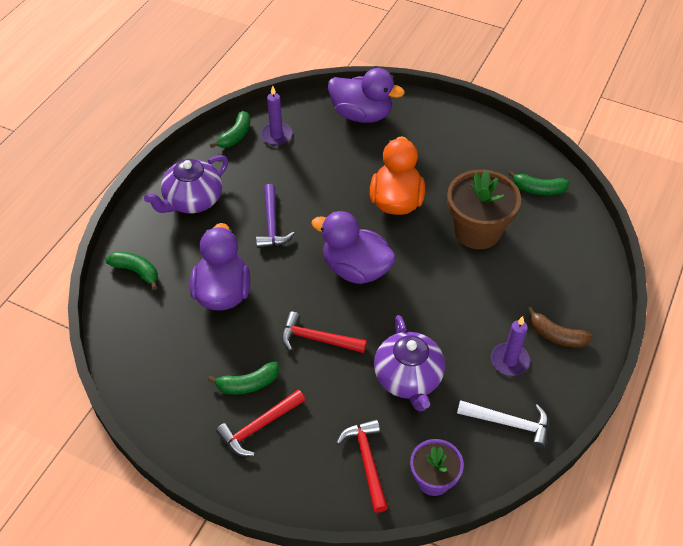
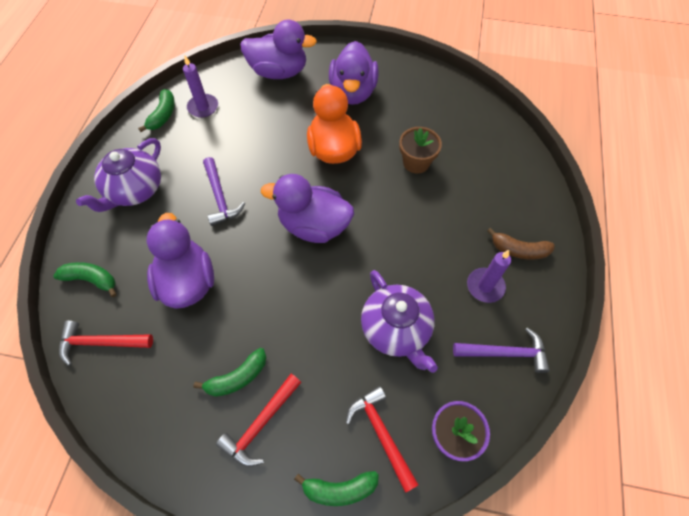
camera: 15 degrees left, 10 degrees up
(317, 339) = (296, 309): red hammer -> red hammer (101, 343)
(432, 149) = (353, 92): none -> purple duck
(477, 231) = (416, 162): brown flower pot -> brown flower pot, size x0.60
(508, 423) = (504, 353): white hammer -> purple hammer
(538, 189) = (458, 111): green banana -> green banana (339, 489)

